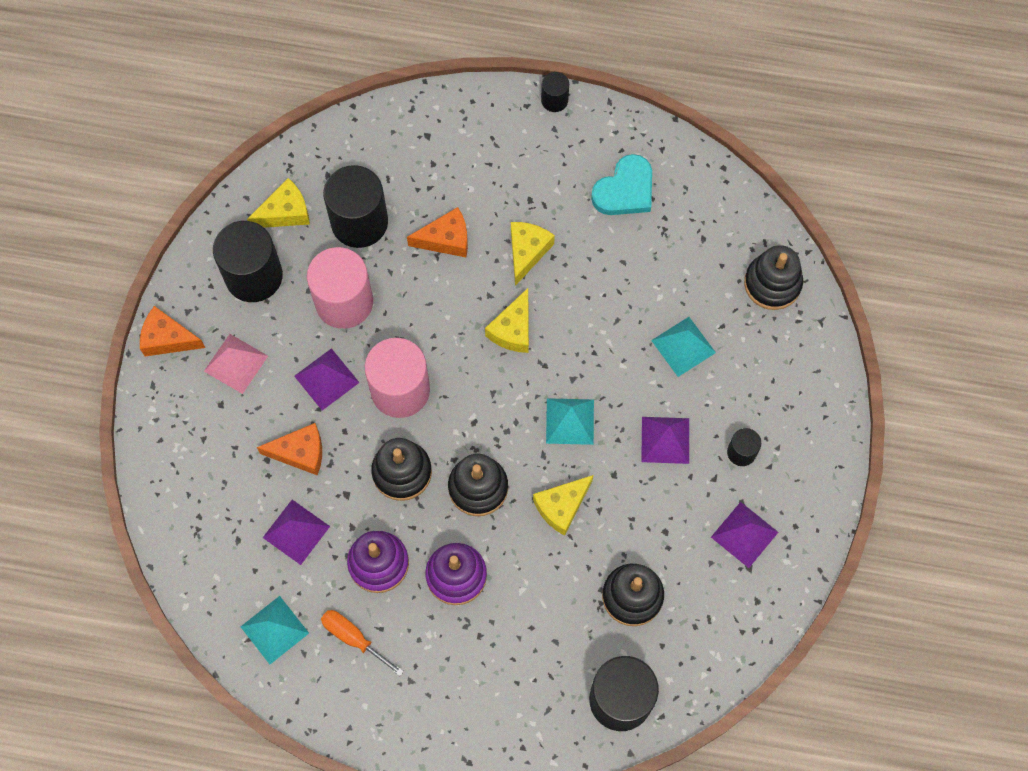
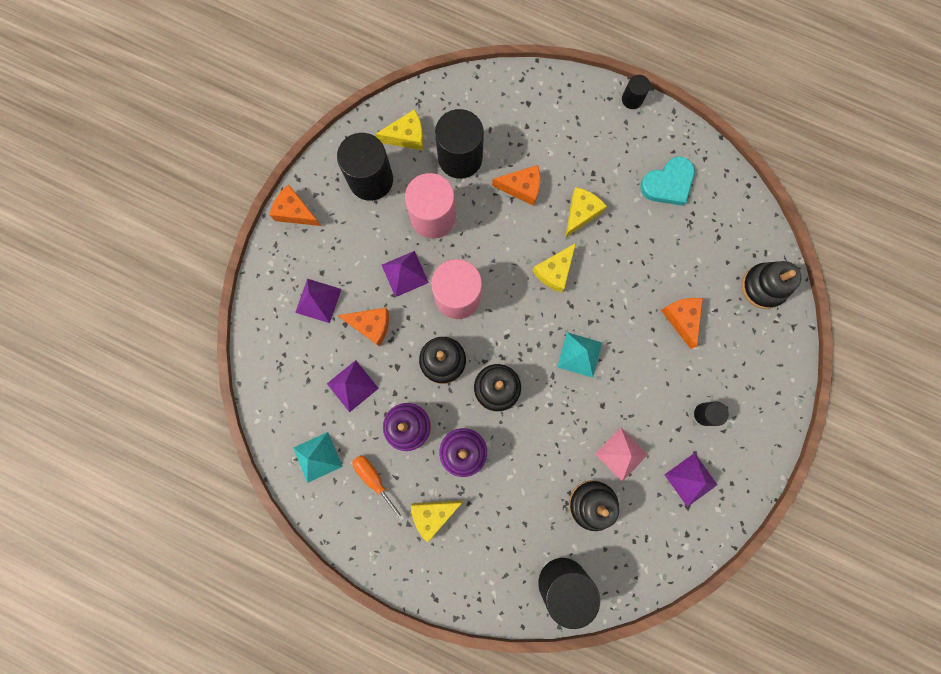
camera: 15 degrees right, 10 degrees up
(236, 363) = (340, 244): pink pyramid -> pink pyramid (621, 454)
(561, 506) = (556, 420): yellow cheese -> yellow cheese (433, 514)
(665, 440) = (649, 388): purple pyramid -> purple pyramid (318, 300)
(683, 346) = (681, 318): turquoise pyramid -> orange cheese

